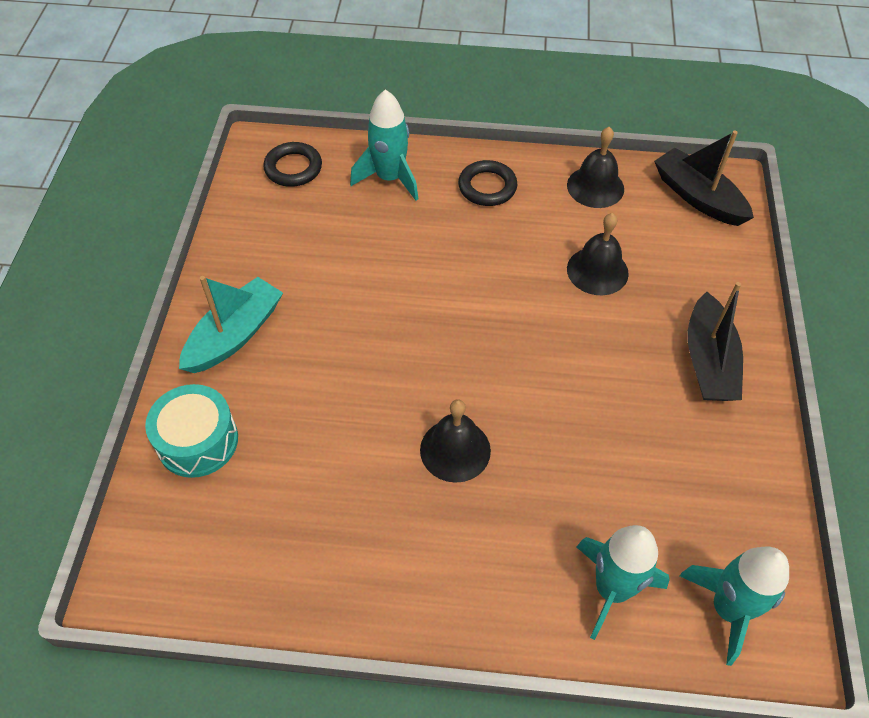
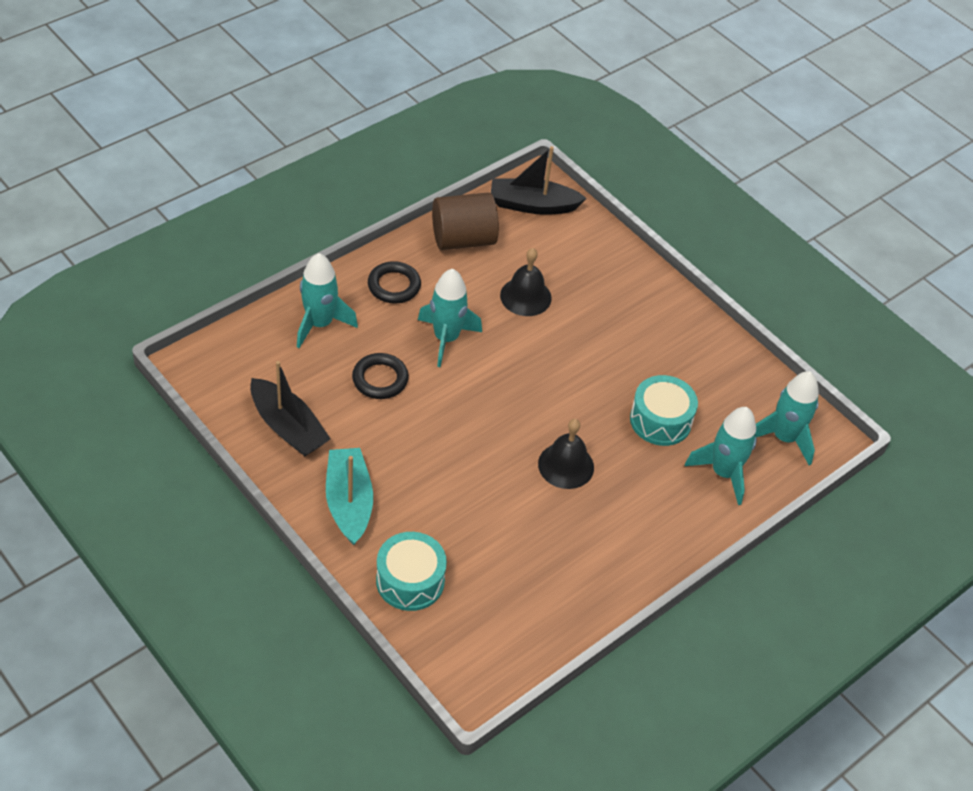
camera: 50 degrees left, 5 degrees down
(293, 168) = (240, 363): black ring -> black ring (380, 379)
(480, 259) = (446, 338): none -> turquoise rocket
(595, 187) = (463, 239): black bell -> brown cylinder
(602, 481) = (660, 420): none -> turquoise drum
(708, 361) = (644, 309): black boat -> black boat (288, 427)

